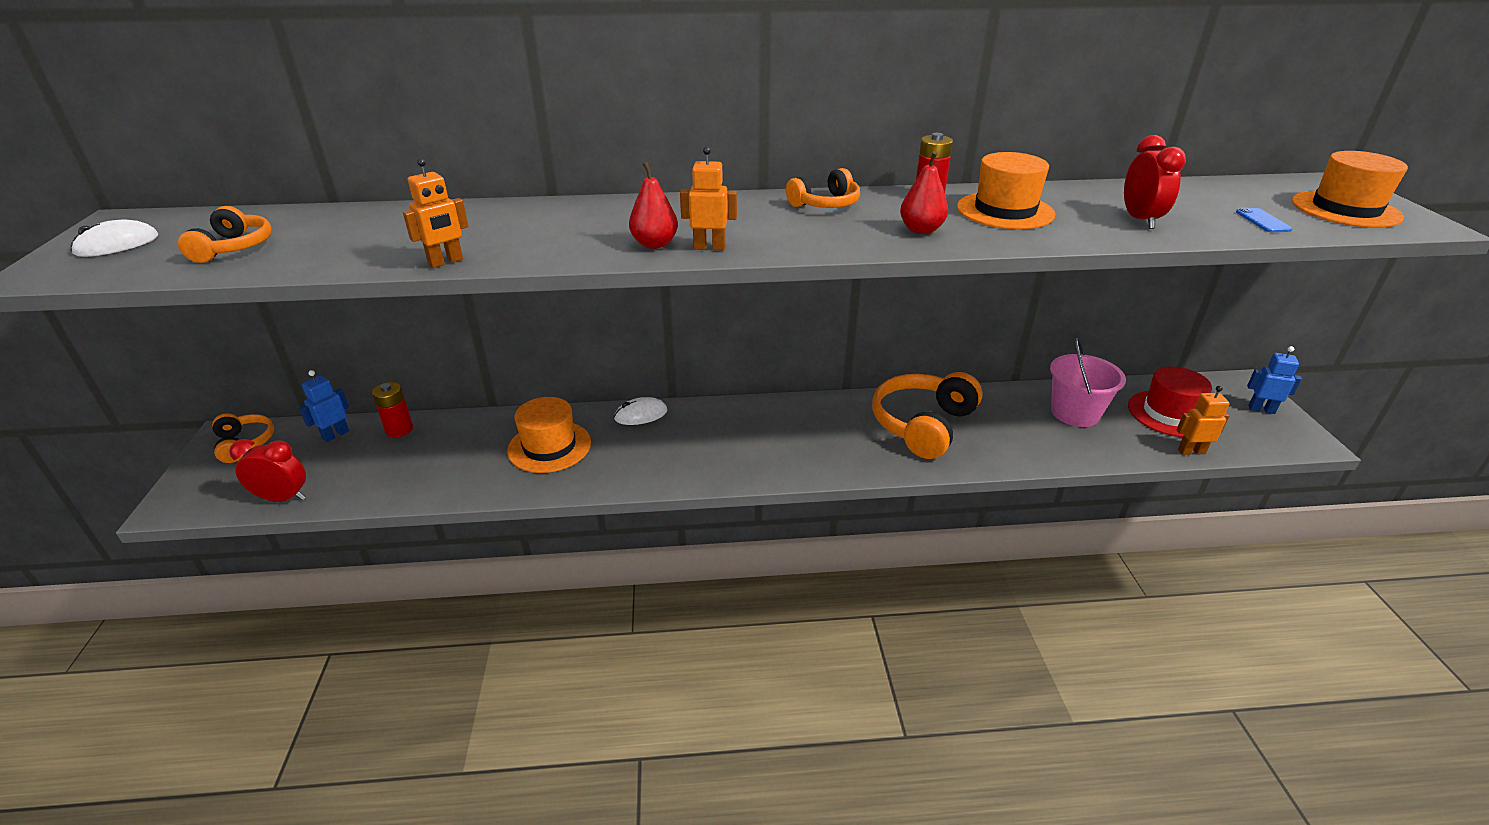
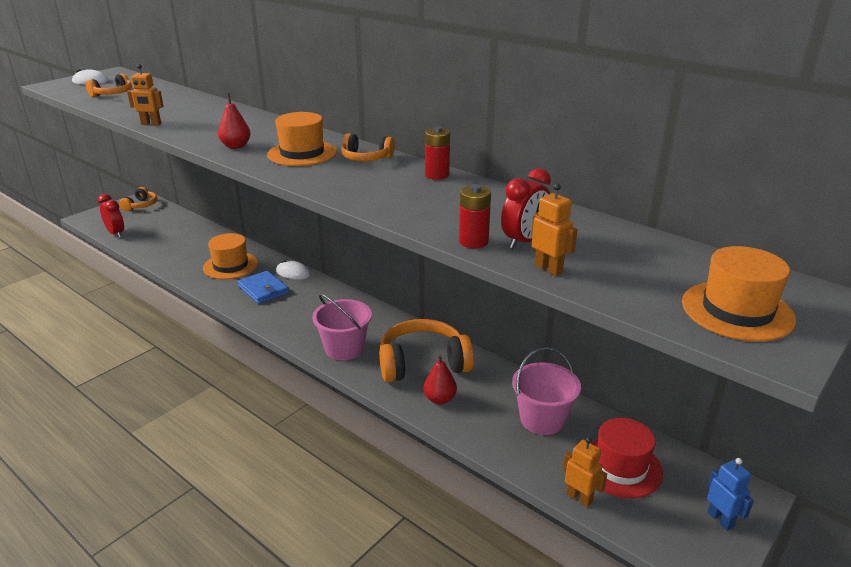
camera: 45 degrees right, 5 degrees down
(335, 435) = (171, 217): blue robot -> none
(399, 429) = (194, 227): red battery -> red battery (473, 242)
(643, 449) = (263, 289): none -> blue wallet
(709, 247) = (251, 157): orange robot -> orange robot (548, 269)
(839, 455) = (344, 348): none -> pink bucket
(921, 230) = (370, 190): red pear -> red pear (439, 399)
(1005, 211) = (452, 200): orange hat -> orange hat (302, 153)
(1263, 221) = (621, 282): blue phone -> none

